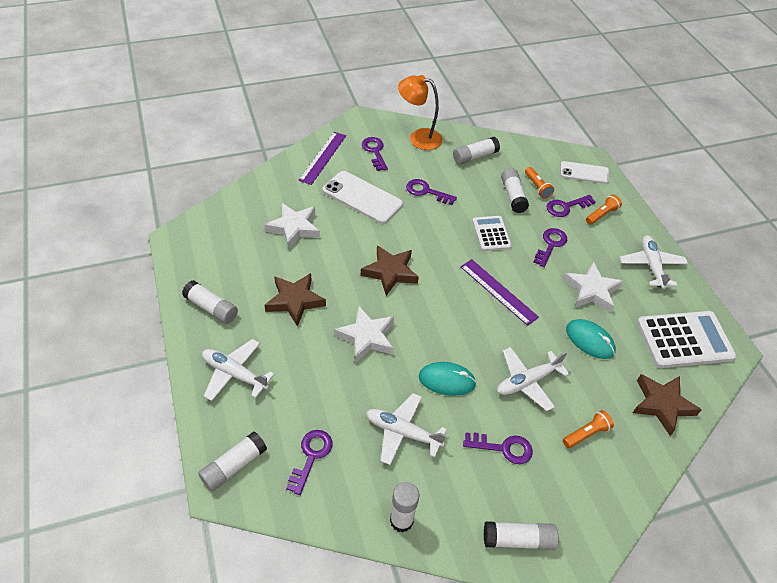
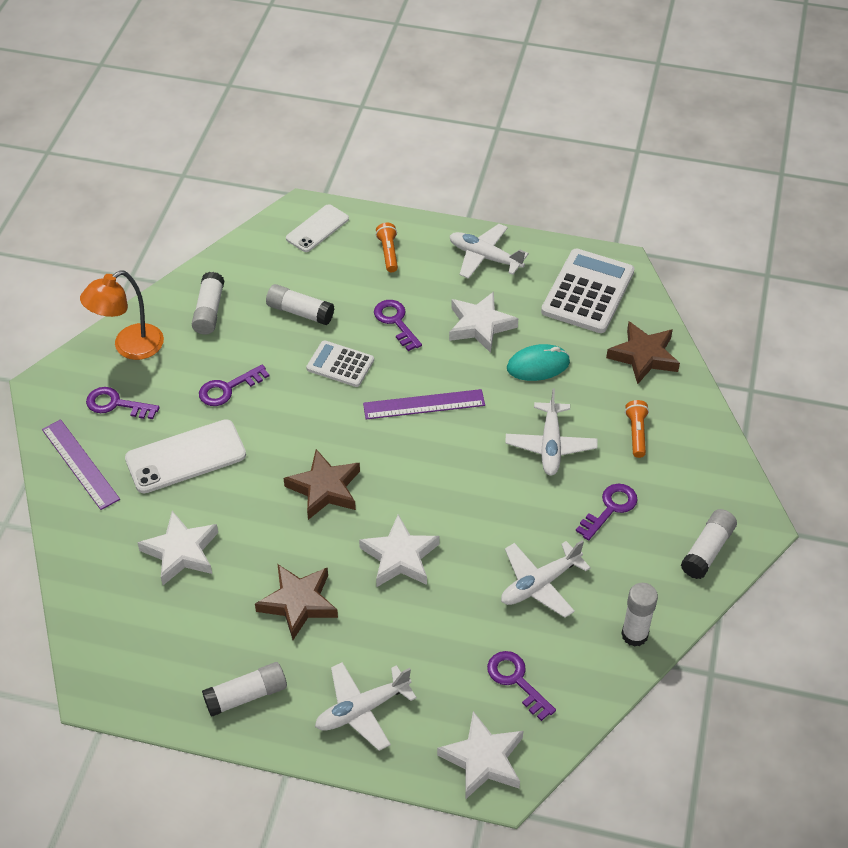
camera: 55 degrees left, 0 degrees up
(234, 466) = (483, 759): white glue stick -> white star
(447, 380) = (504, 513): turquoise mouse -> none
(537, 187) = (305, 283): orange flashlight -> none
(566, 207) = (354, 275): purple key -> none

